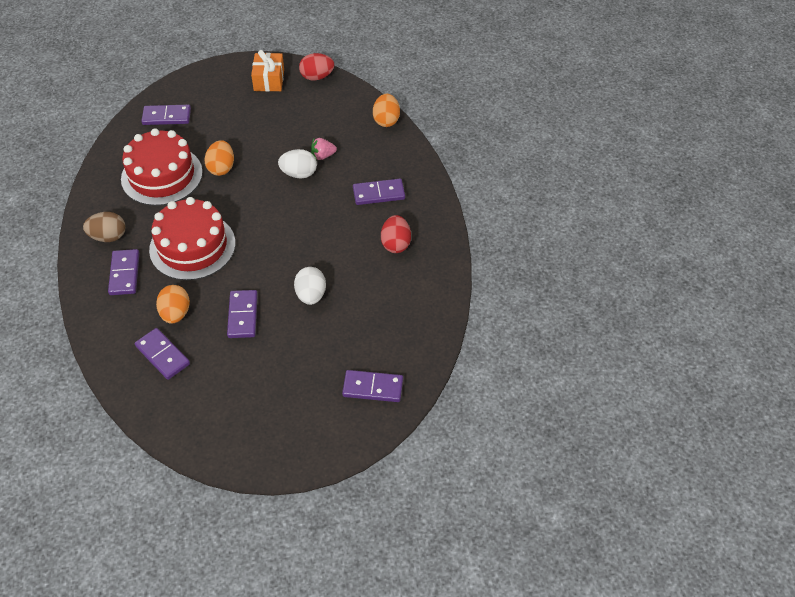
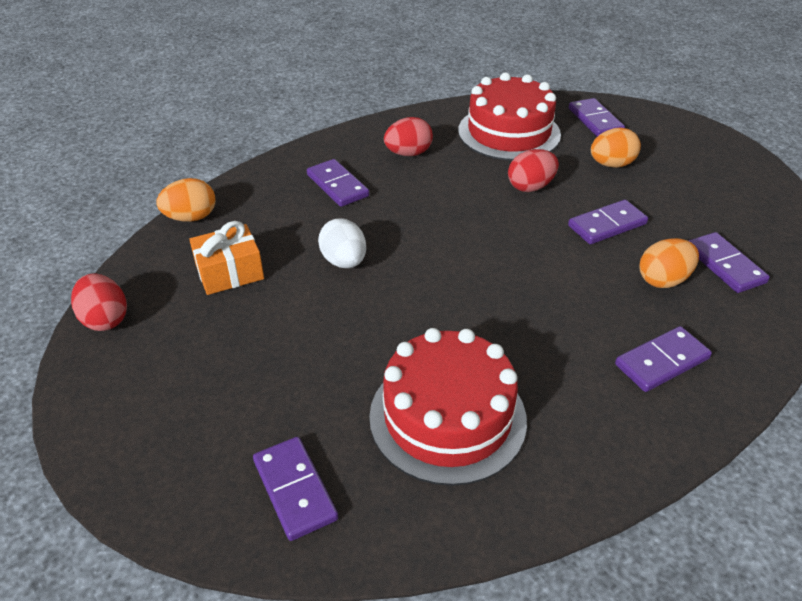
camera: 115 degrees left, 10 degrees down
(108, 237) = (621, 419): brown egg -> none
(163, 355) = (724, 265): purple domino -> purple domino turned 45 degrees counterclockwise
(192, 246) = (552, 312): red cake -> red cake (509, 132)
(221, 168) = (382, 347): orange egg -> orange egg (611, 164)
(269, 80) = (130, 378): orange gift -> orange gift (229, 272)
(311, 295) = (530, 187): white egg -> red egg
(323, 156) = (295, 251): pink strawberry -> none

